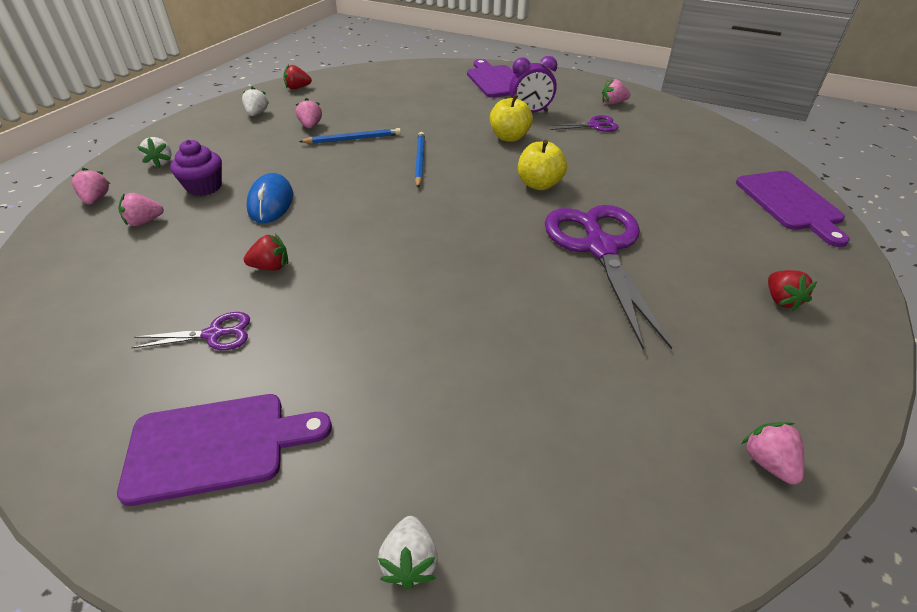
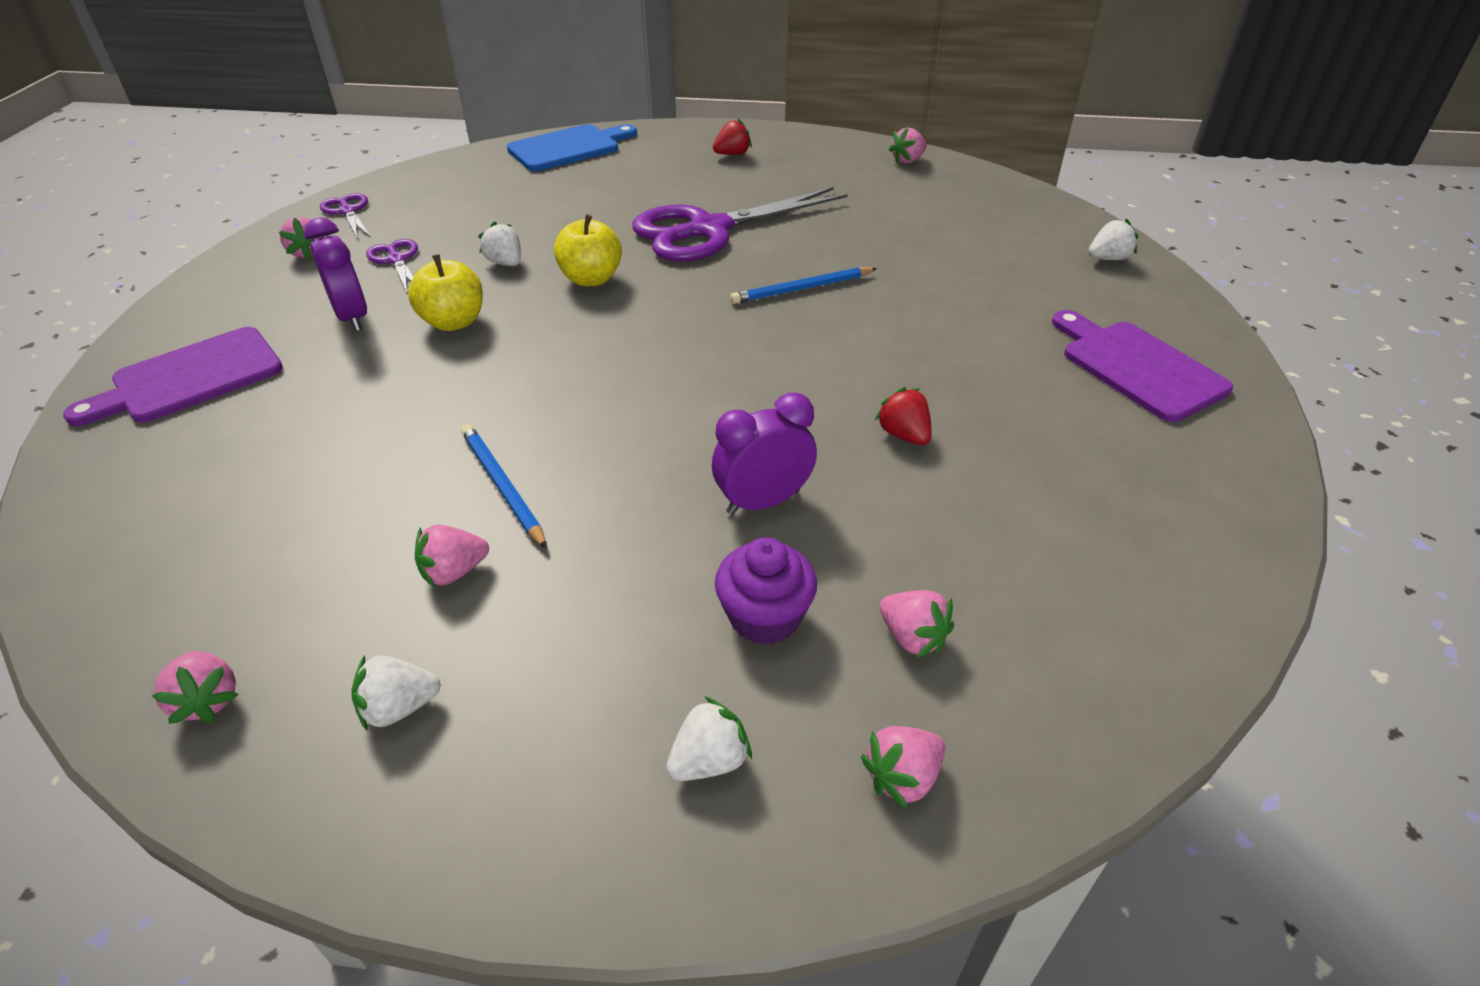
camera: 110 degrees left, 0 degrees up
(214, 334) = (1040, 429): purple scissors -> purple scissors (348, 211)
(271, 202) = (763, 502): blue mouse -> purple clock
(297, 88) = (208, 700): red strawberry -> pink strawberry
(419, 161) = (563, 387): blue pencil -> blue pencil (802, 289)
(576, 157) = (505, 263): none -> white strawberry
(790, 203) = (569, 148): purple cutting board -> blue cutting board

